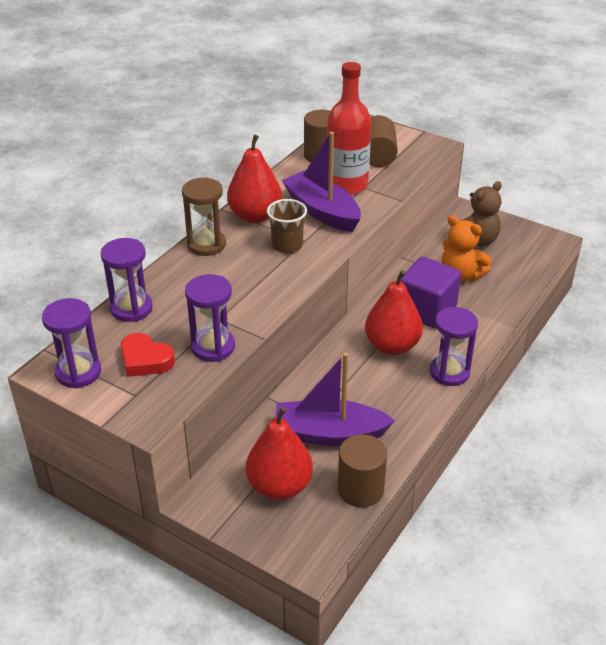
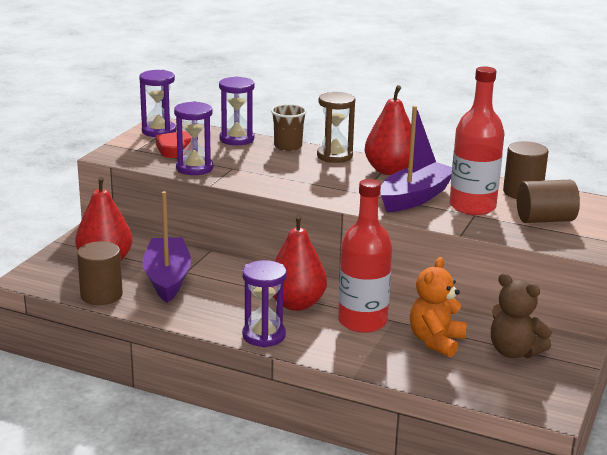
camera: 80 degrees right, 15 degrees down
(287, 245) = (348, 186): brown cup -> brown cup (288, 146)
(426, 310) = (362, 321): purple cube -> red bottle

